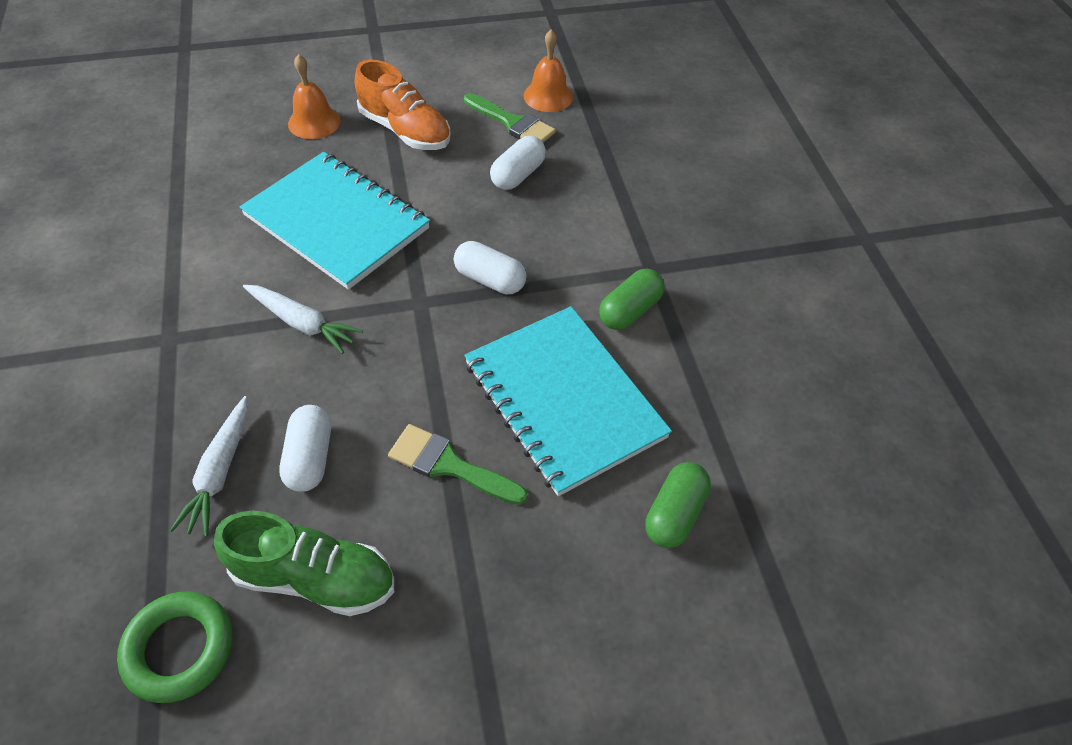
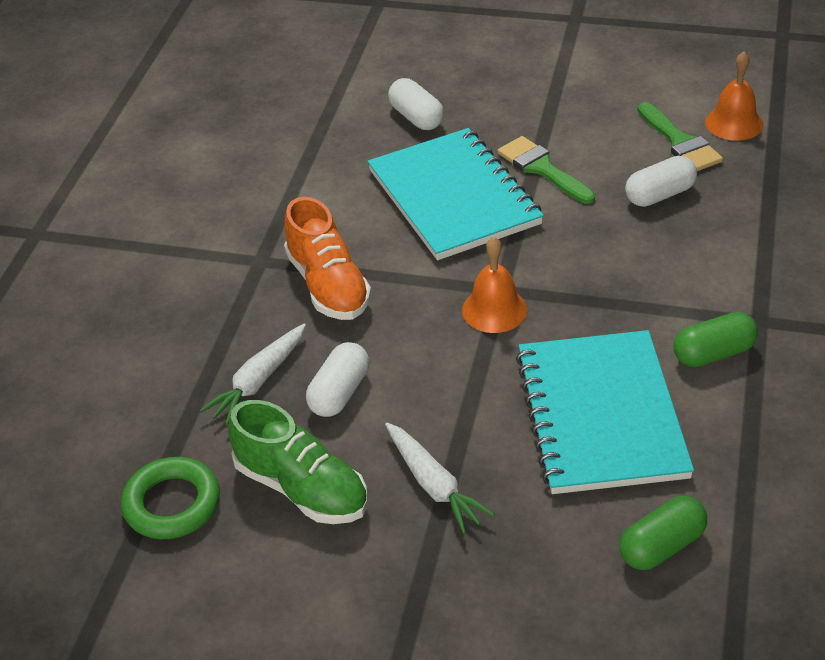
camera: 30 degrees right, 10 degrees down
(302, 323) = (382, 279): white carrot -> white carrot (433, 484)
(314, 122) = (473, 98): orange bell -> orange bell (494, 310)
(405, 131) = (561, 126): orange shoe -> orange shoe (328, 285)
(449, 465) = (461, 437): green brush -> green brush (542, 169)
(490, 279) = (580, 287): white capsule -> white capsule (416, 117)

